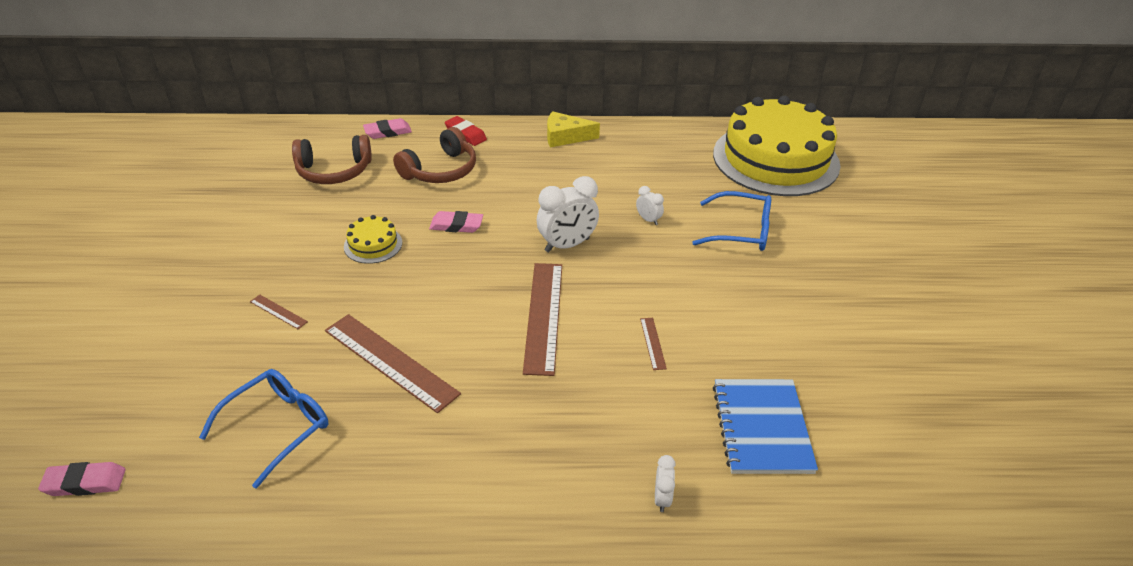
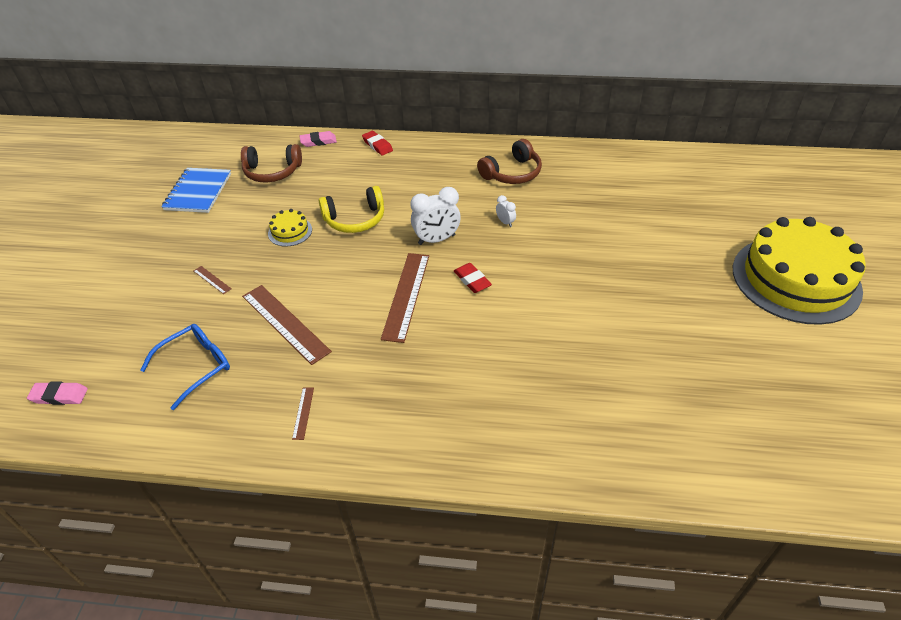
camera: 10 degrees right, 5 degrees up
(440, 170) = (352, 174): brown headphones -> brown headphones (512, 173)
(456, 225) = (355, 219): pink eraser -> yellow headphones
(565, 137) = (455, 150): yellow cheese -> none
(623, 292) = (472, 280): none -> red eraser
(653, 343) = (485, 322): brown ruler -> brown ruler (303, 413)
(662, 498) = (464, 443): white clock -> none
(740, 231) = (577, 235): blue glasses -> none
(762, 428) = (555, 395): blue notebook -> blue notebook (198, 192)
(775, 159) = (622, 176): yellow cake -> yellow cake (795, 279)

